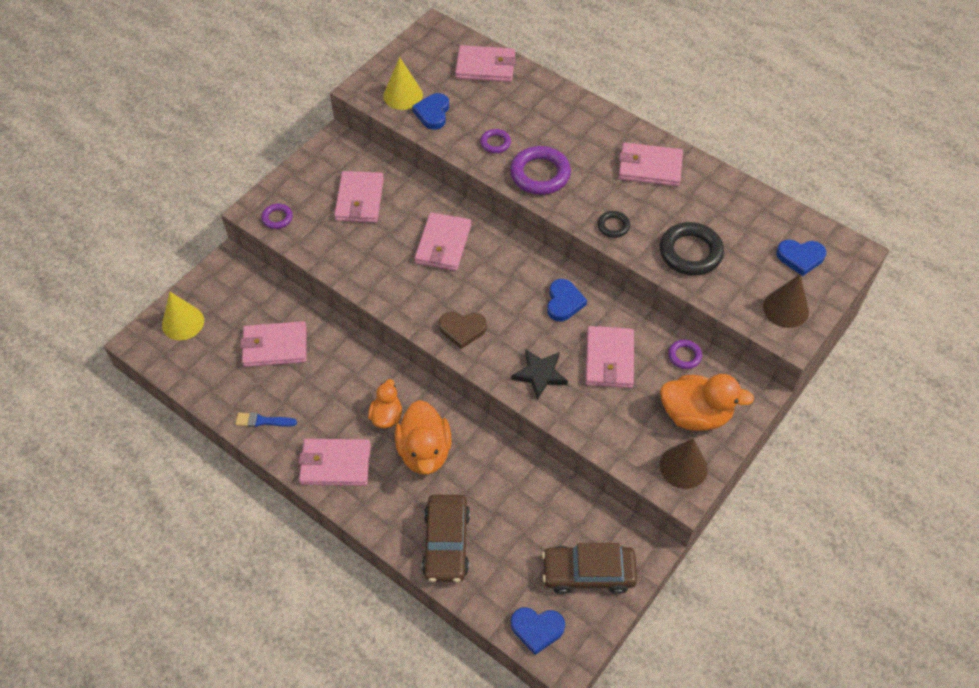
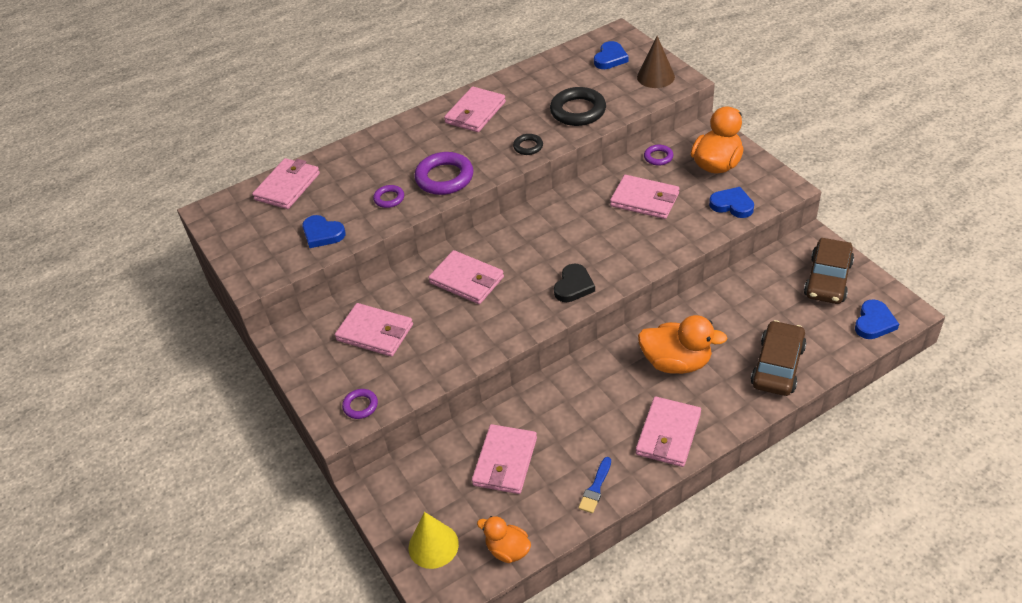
camera: 65 degrees left, 10 degrees down
(386, 416) = (626, 383): orange duck -> orange duck (507, 550)
(403, 95) = (283, 251): yellow cone -> none
(446, 543) = (777, 366): brown car -> brown car turned 90 degrees counterclockwise
(462, 329) = (573, 286): brown heart -> black heart
(540, 374) = (644, 245): black star -> none
(564, 302) = (573, 214): blue heart -> blue heart (732, 205)
(683, 467) = (763, 182): brown cone -> none

